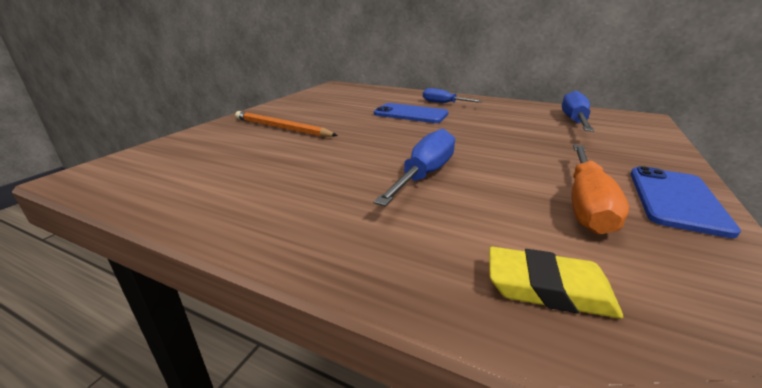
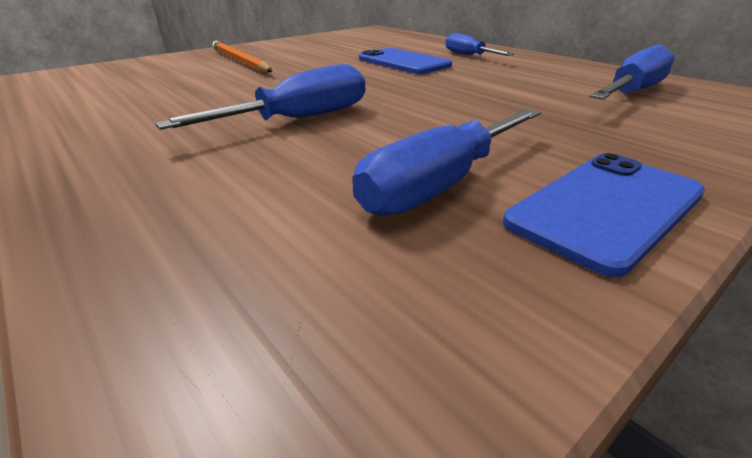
camera: 25 degrees right, 5 degrees up
(548, 288) = (207, 251): yellow eraser -> none
(586, 204) = (441, 184): orange screwdriver -> blue screwdriver

